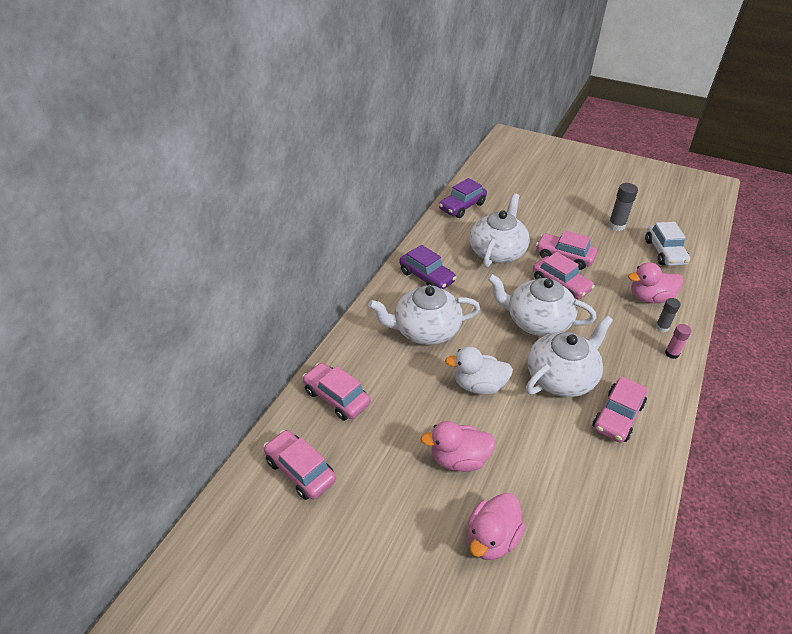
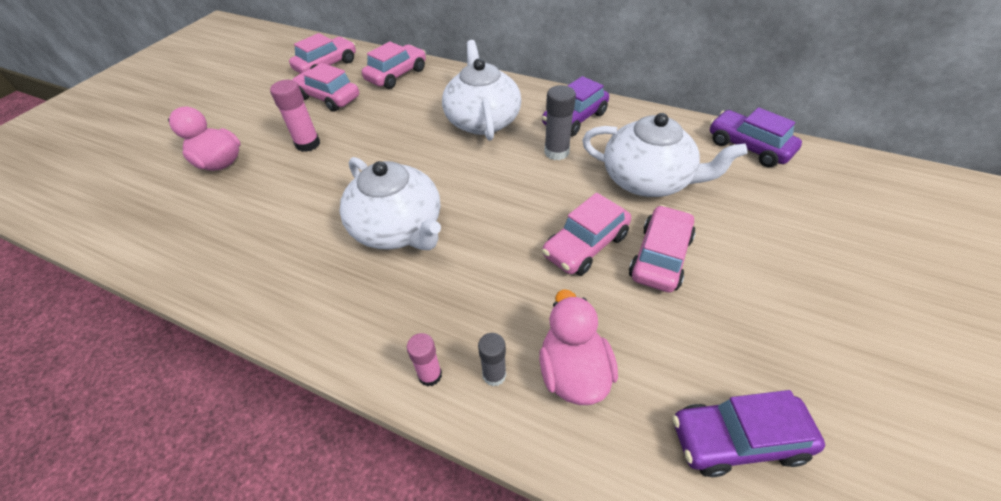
camera: 90 degrees right, 5 degrees up
(459, 459) = (308, 144): pink duck -> pink glue stick
(478, 385) = (396, 158): white duck -> none
(537, 321) = (500, 212): white teapot -> none
(616, 225) = (801, 357): grey glue stick -> grey glue stick (556, 152)
(617, 416) = (323, 277): pink car -> pink car (328, 98)
(664, 252) = (737, 439): white car -> purple car

